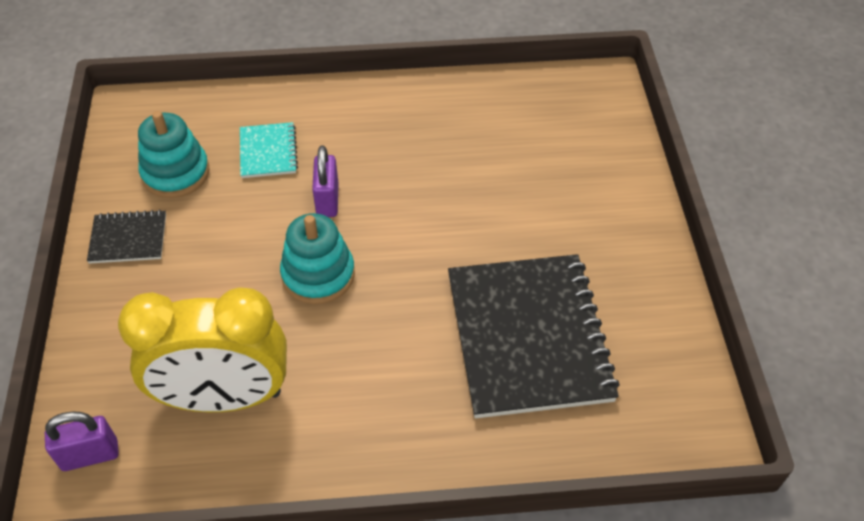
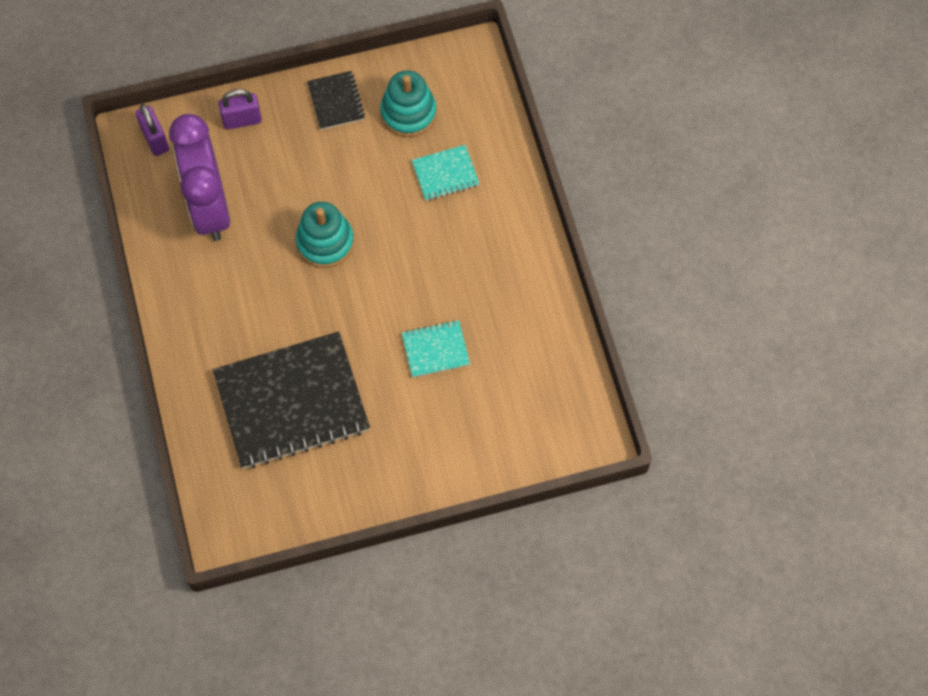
camera: 80 degrees right, 15 degrees up
(224, 397) = (209, 207): yellow clock -> purple clock
(327, 200) = (401, 231): purple padlock -> purple padlock (242, 120)
(484, 190) = (435, 350): none -> turquoise notebook

